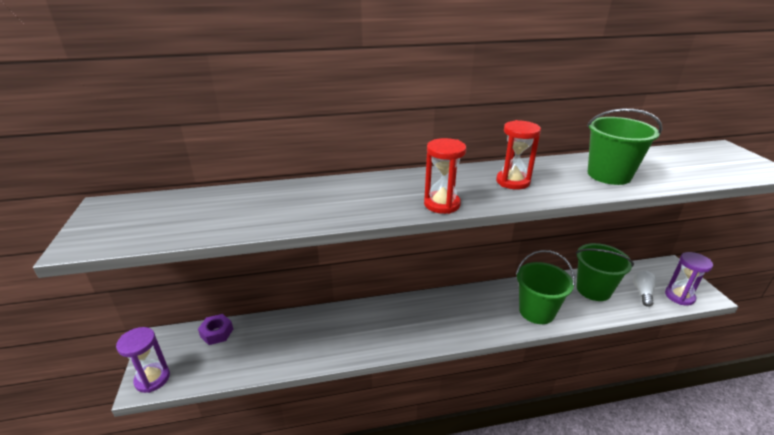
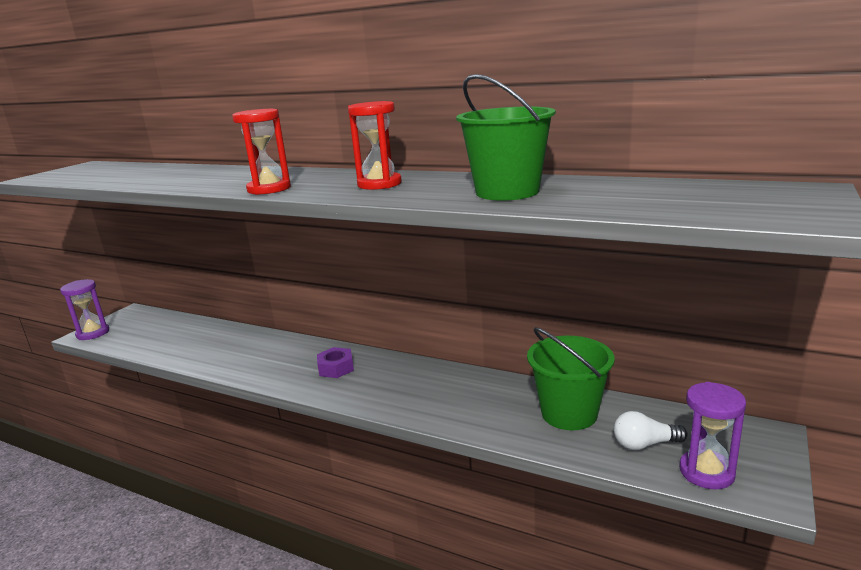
camera: 40 degrees right, 10 degrees down
(217, 333) = (166, 320): purple nut -> purple nut (336, 368)
(536, 311) = (451, 405): green bucket -> none
(643, 293) = (644, 444): white light bulb -> white light bulb turned 150 degrees counterclockwise

